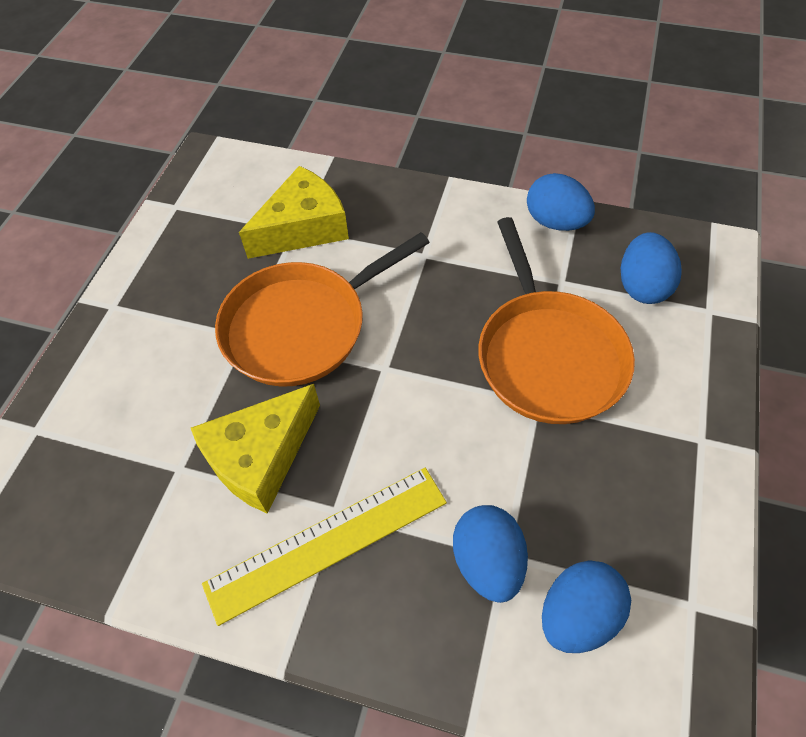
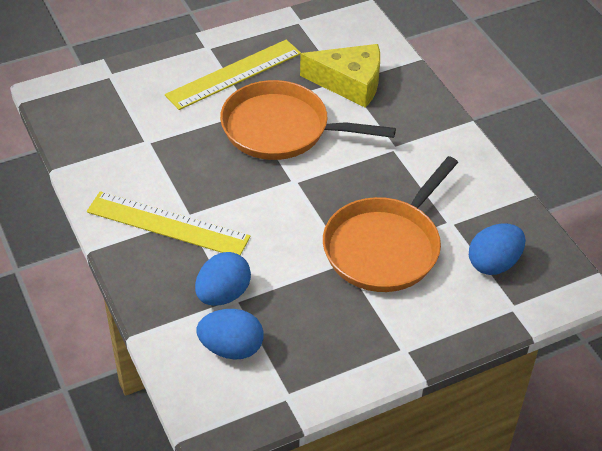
camera: 45 degrees right, 10 degrees down
(179, 311) = (234, 74): none -> yellow ruler
(261, 456) = (186, 167): yellow cheese -> none
(555, 222) = (497, 193): blue egg -> none

